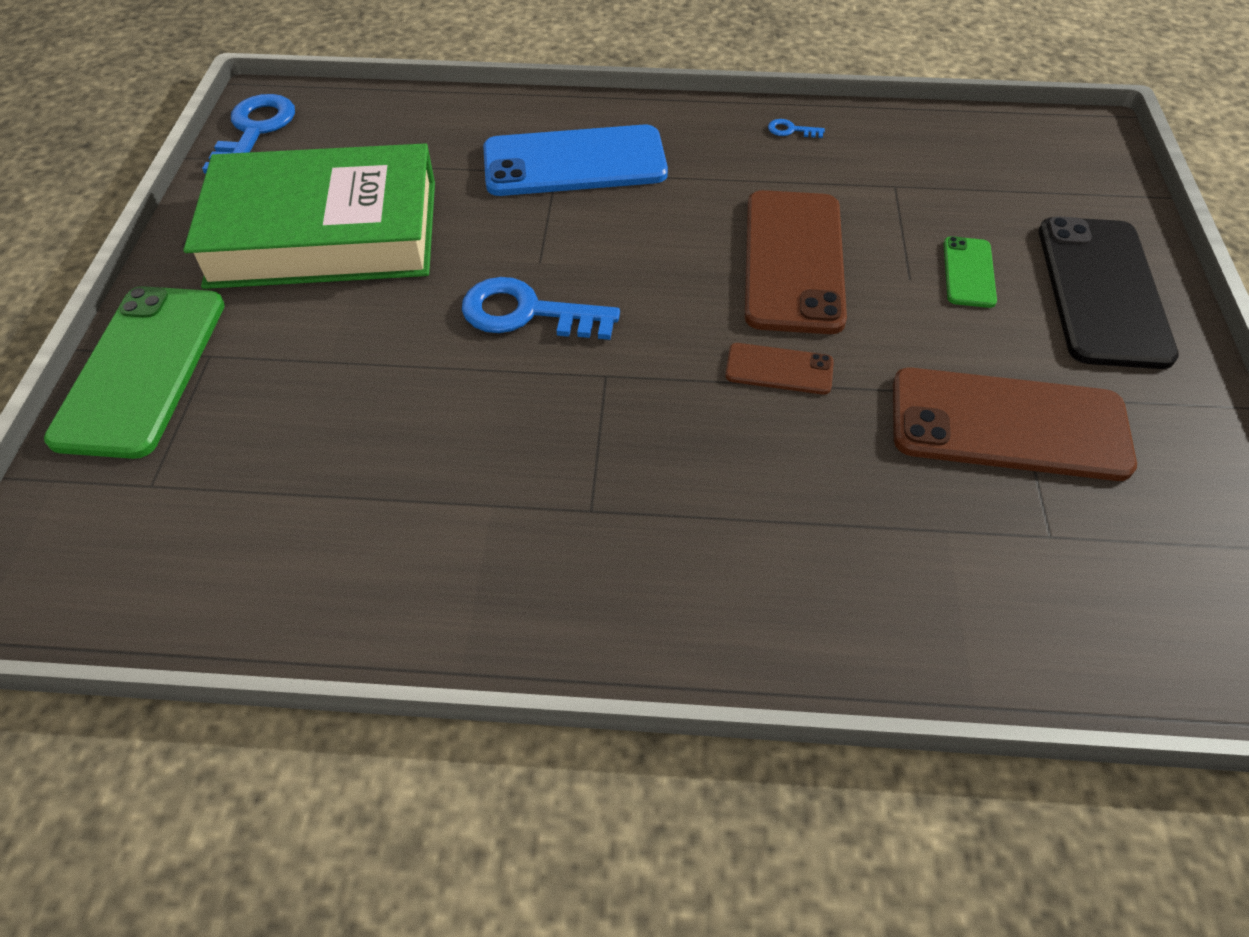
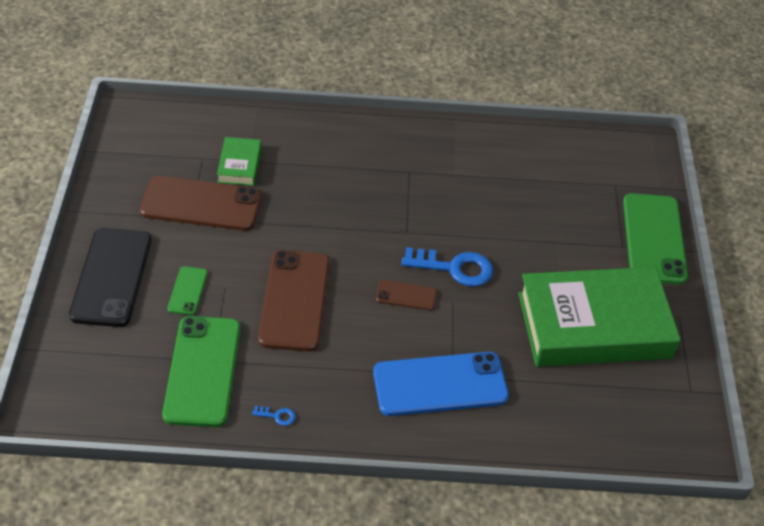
camera: 175 degrees right, 5 degrees down
(254, 131) = (686, 419): blue key -> none
(779, 369) = (313, 233): brown phone -> brown phone (406, 295)
(904, 174) = (203, 371): none -> green phone
(963, 518) = (239, 165): none -> green book

